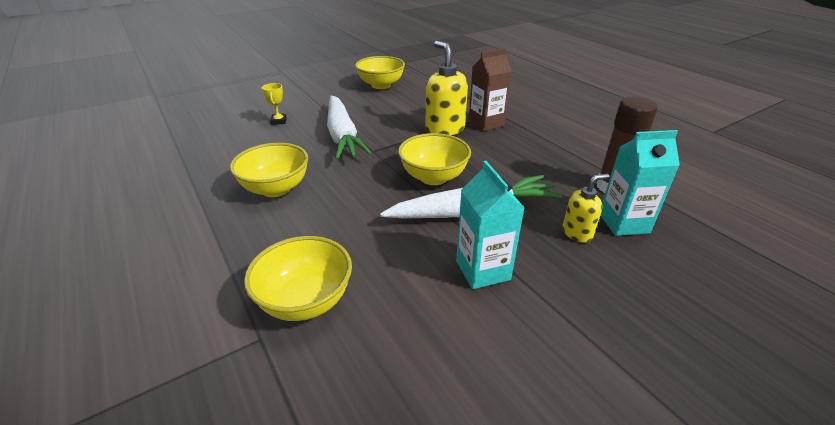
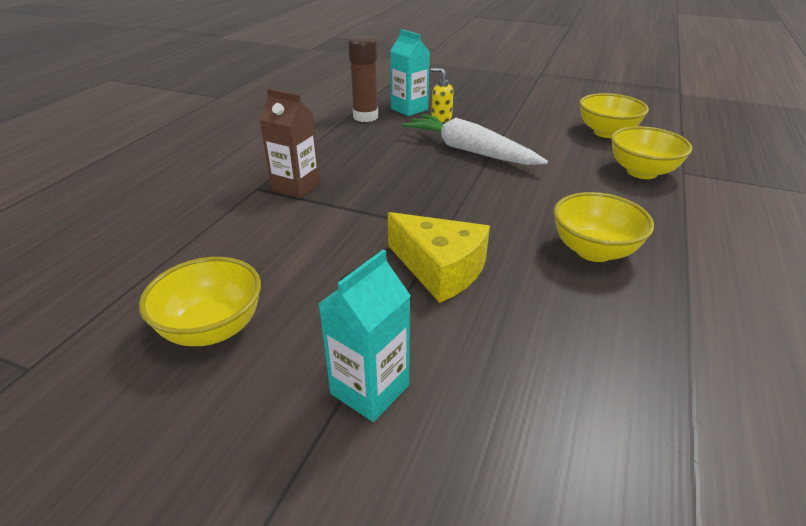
camera: 125 degrees left, 0 degrees up
(279, 121) = (477, 363): yellow trophy -> none
(342, 135) = (440, 269): white carrot -> yellow cheese
(433, 177) = (447, 179): yellow bowl -> yellow bowl (606, 132)
(444, 129) = (338, 206): yellow soap dispenser -> none
(482, 270) = (521, 134): turquoise carton -> turquoise carton (370, 389)

